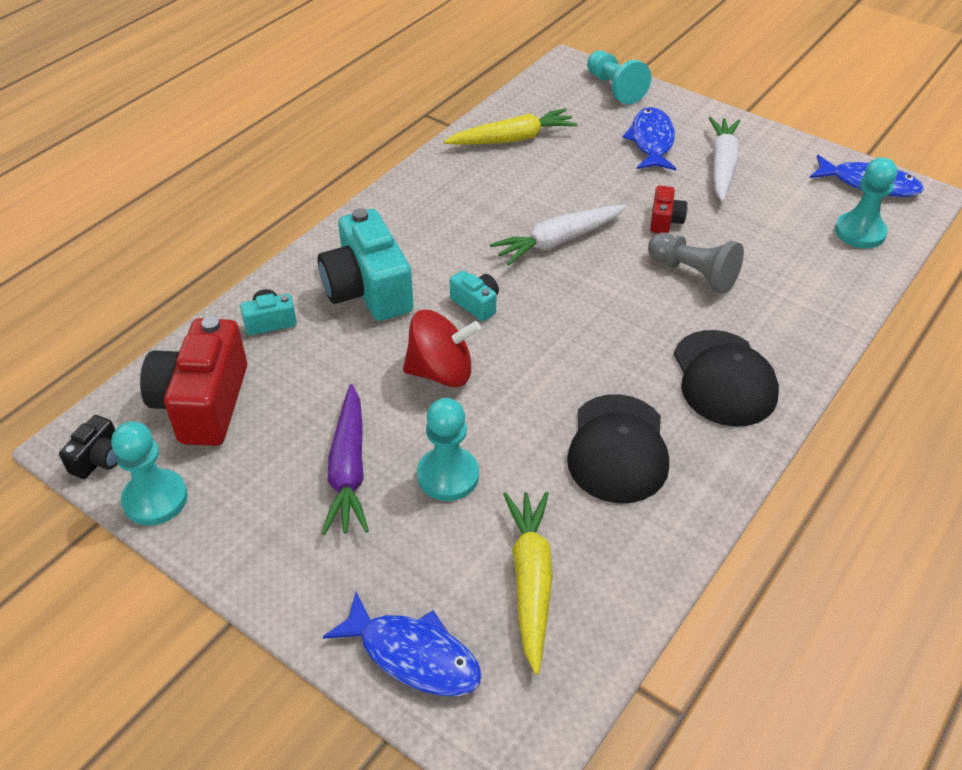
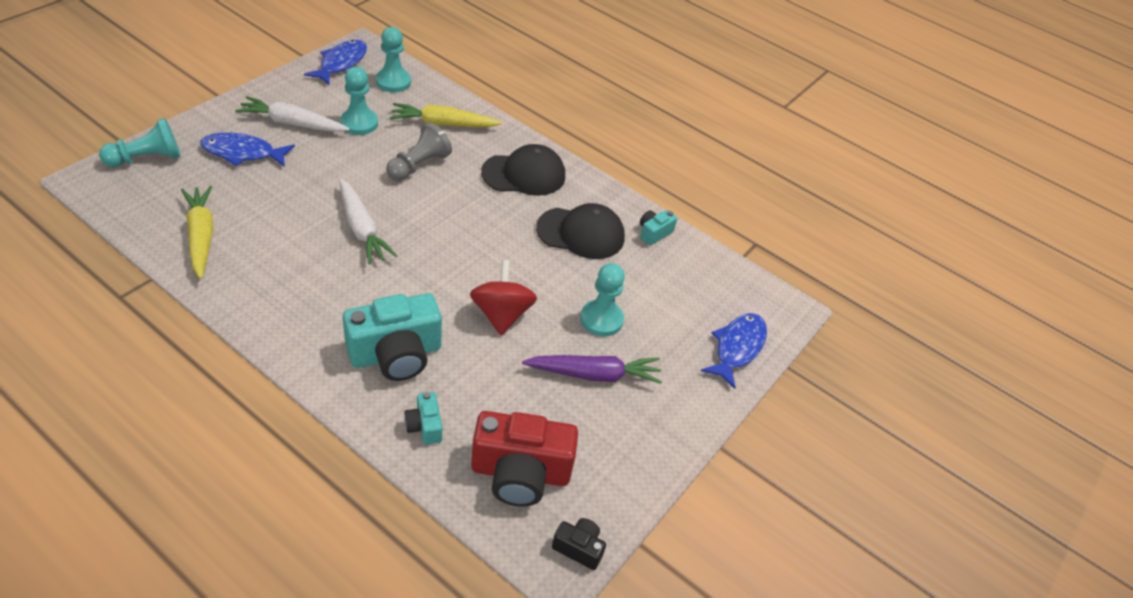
camera: 95 degrees left, 0 degrees up
(155, 499) = (621, 500): turquoise pawn -> turquoise pawn (359, 123)
(476, 304) = (428, 286): turquoise camera -> turquoise camera (654, 233)
(531, 581) = (682, 288): yellow carrot -> yellow carrot (443, 124)
(665, 220) = (353, 167): red camera -> none

